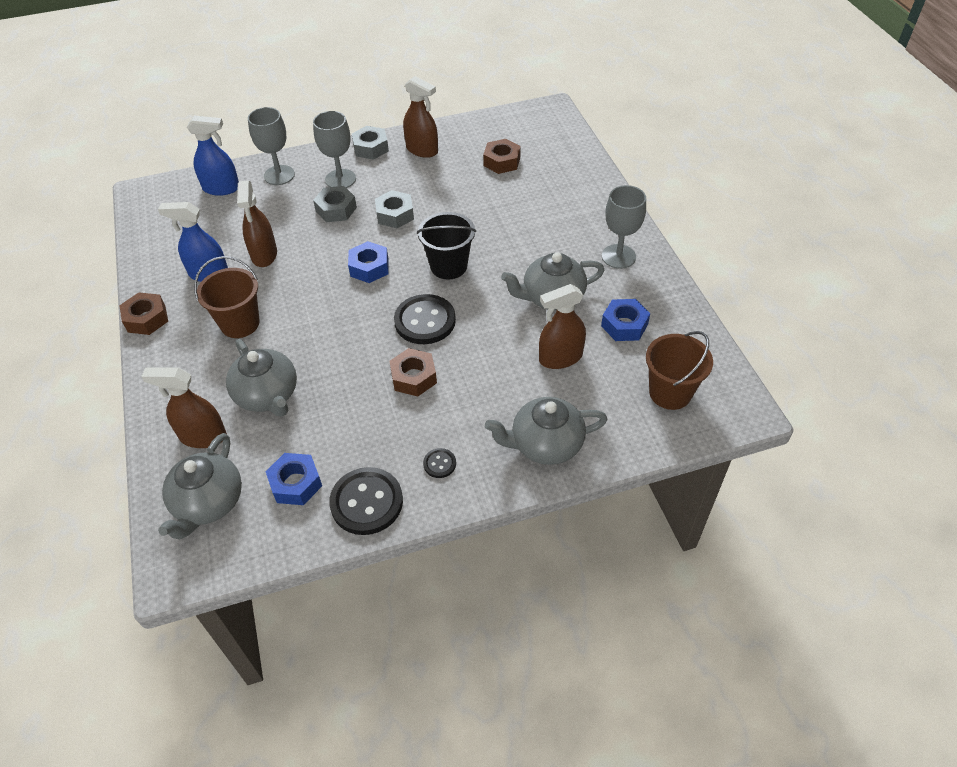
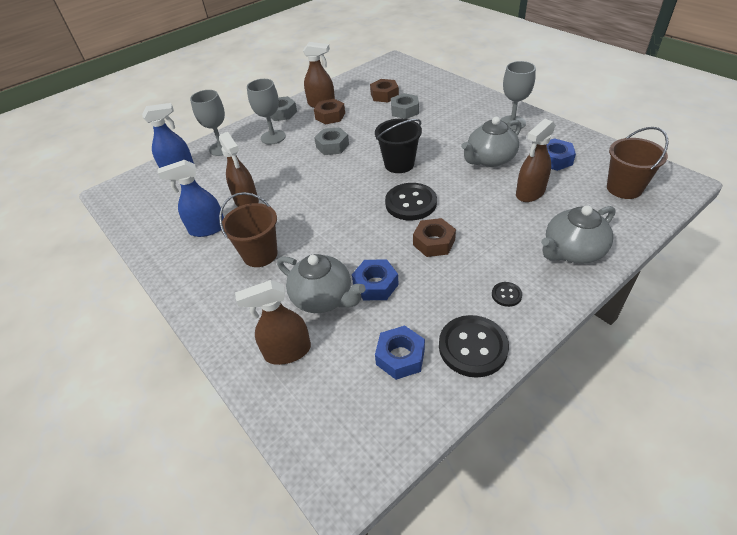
camera: 20 degrees left, 5 degrees down
(146, 319) = (171, 279): brown nut -> brown nut (330, 116)
(208, 503) = (332, 405): grey teapot -> none
(336, 209) = (284, 156): grey nut -> grey nut (404, 111)
(369, 267) = (339, 183): blue nut -> blue nut (375, 285)

